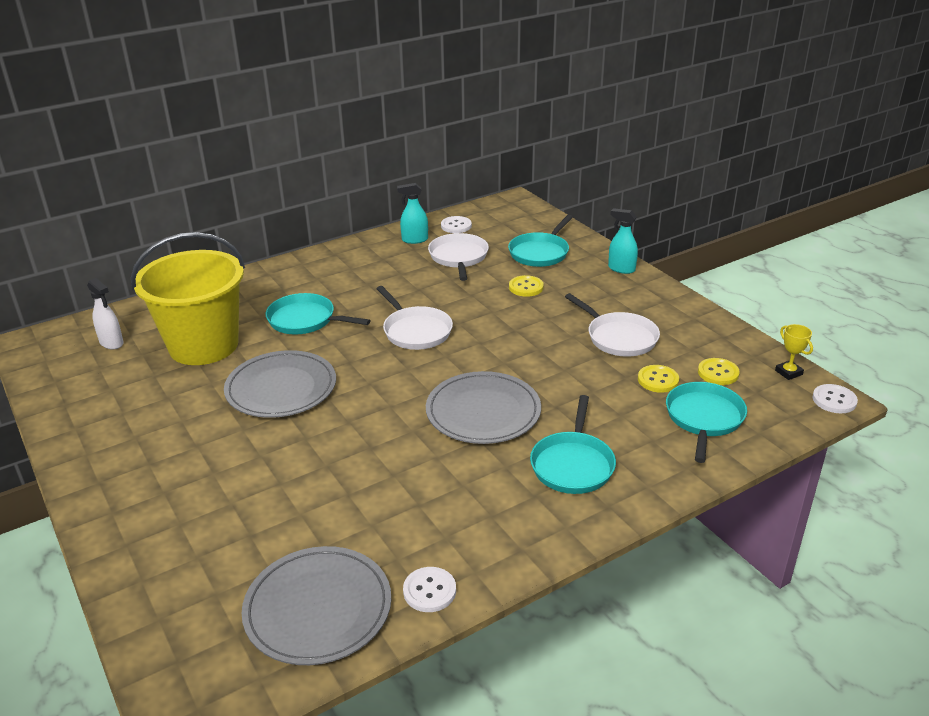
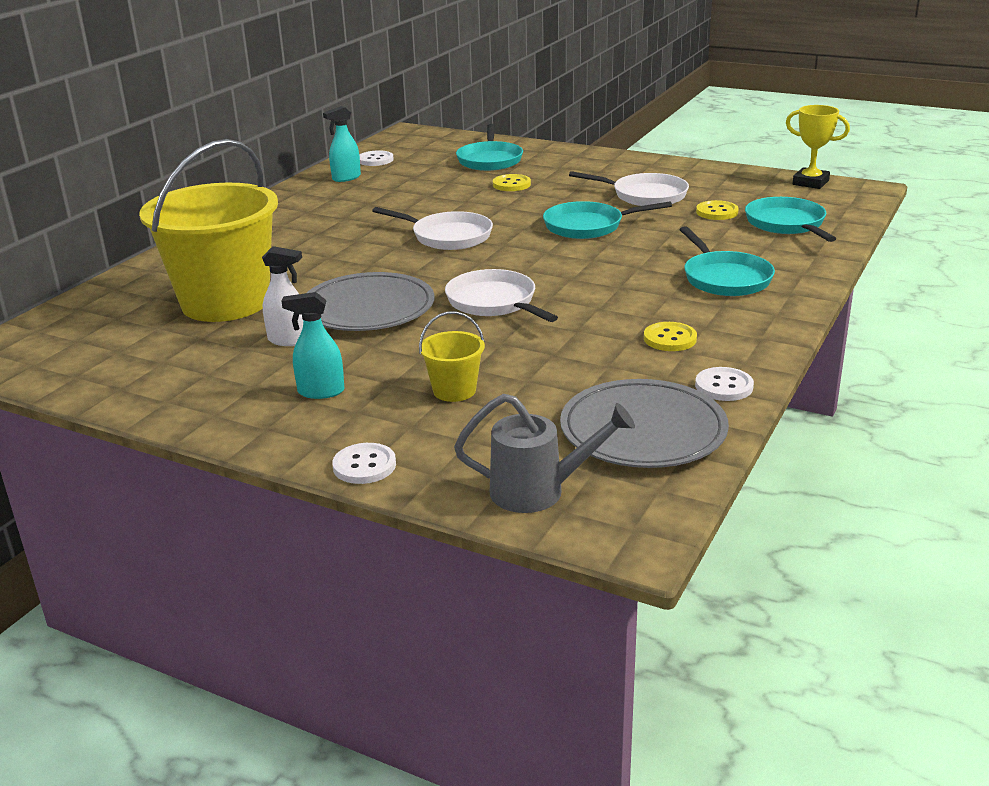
camera: 30 degrees left, 5 degrees down
(111, 343) = (102, 329): white spray bottle -> white spray bottle (288, 340)
(182, 633) = (538, 491): none -> grey watering can
(243, 501) = (454, 390): none -> yellow bucket
(305, 320) = (316, 257): turquoise pan -> turquoise pan (588, 226)
(458, 257) = (413, 180): white pan -> white pan (494, 302)
(483, 412) = (597, 269): grey plate -> none
(621, 269) = (581, 154): turquoise spray bottle -> turquoise spray bottle (320, 392)
(718, 373) = (758, 196): yellow button -> yellow button (670, 339)
(788, 372) = (810, 182): yellow trophy -> yellow trophy, size x1.52
(834, 400) = (866, 189): white button -> white button (364, 466)

